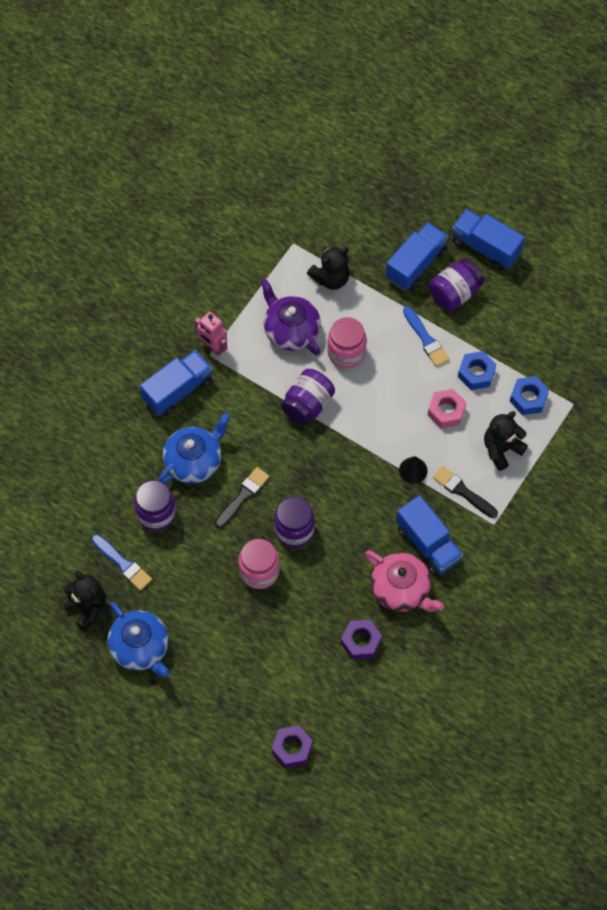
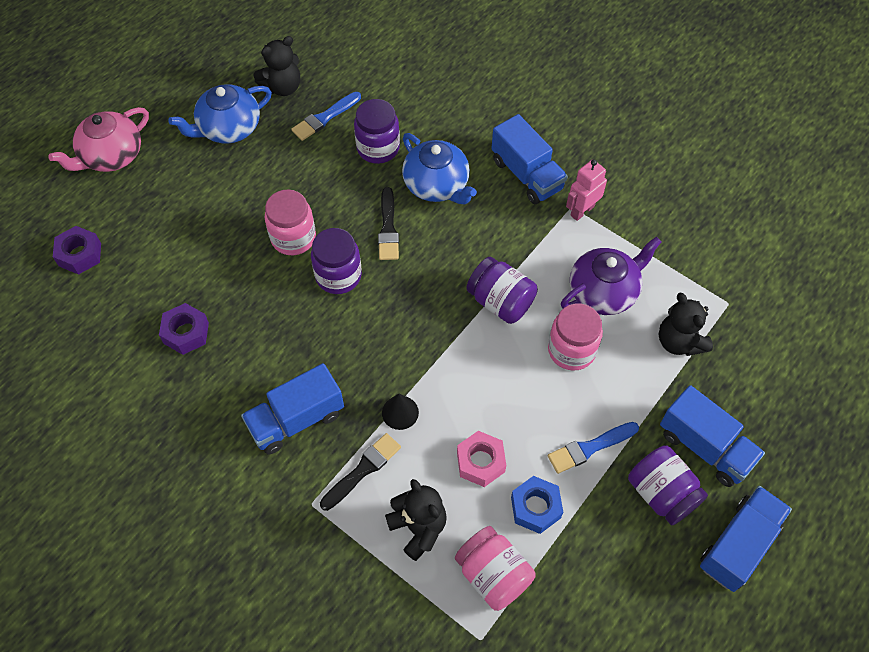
camera: 95 degrees right, 5 degrees down
(243, 496) = (388, 228): black brush -> black brush turned 45 degrees clockwise
(401, 589) = (242, 382): pink teapot -> pink teapot (111, 156)
(528, 398) = (493, 575): blue nut -> pink jar

